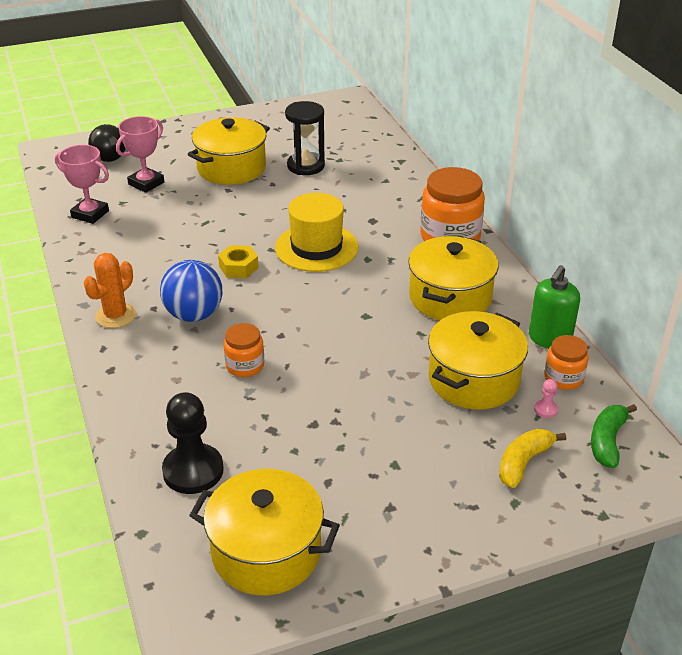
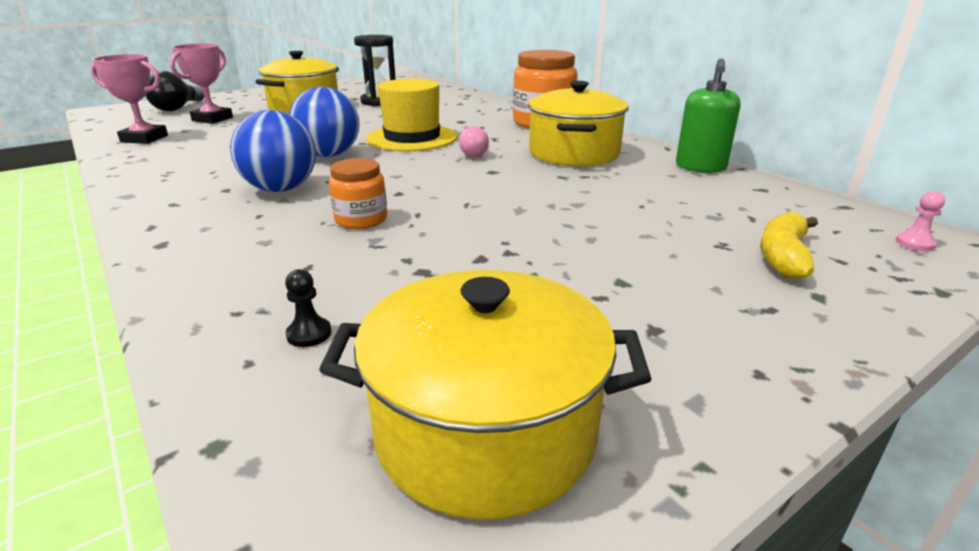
camera: 15 degrees left, 10 degrees down
(115, 316) = (172, 199): orange cactus -> none
(193, 471) = (309, 334): black pawn -> black pawn, size x0.41
(238, 267) = (329, 155): yellow nut -> blue ball
(362, 284) = (475, 153): none -> pink light bulb
(473, 380) = (651, 200): yellow pot -> none
(545, 409) = (755, 212): pink pawn -> pink pawn (914, 243)
(563, 378) = (745, 189): orange jar -> none
(607, 441) = (853, 227): green banana -> none

